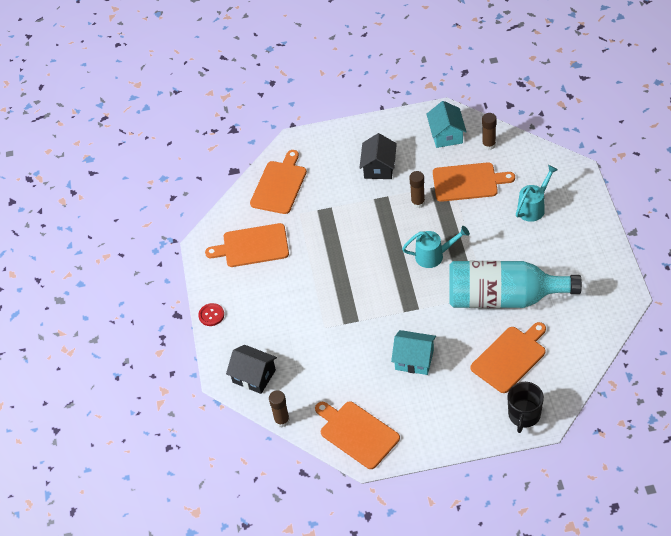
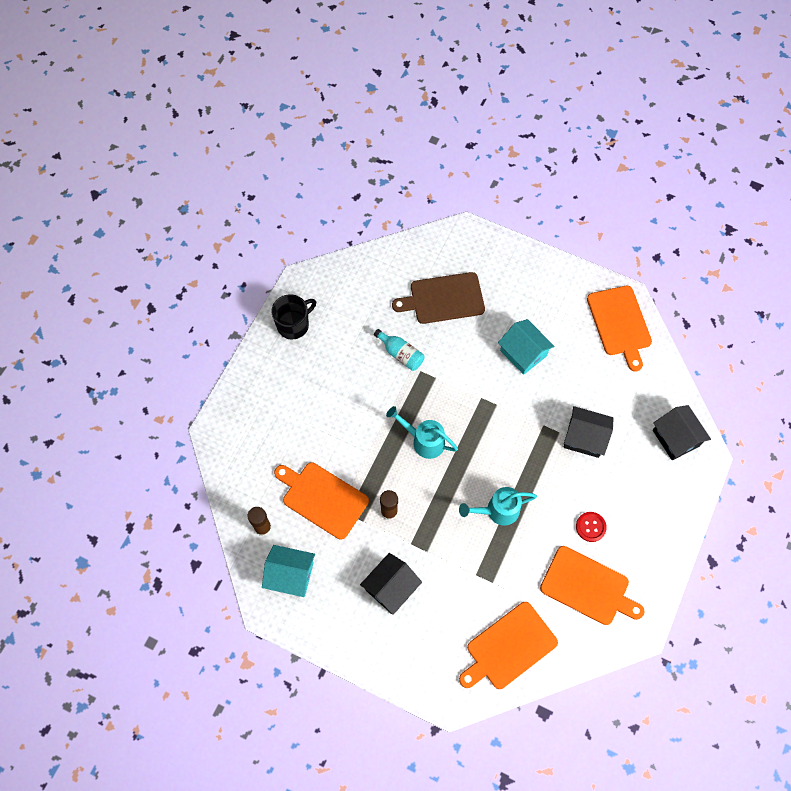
camera: 150 degrees left, 15 degrees up
(211, 315) = (678, 533): red button -> red button (590, 527)
(282, 420) = (676, 378): brown glue stick -> none
(322, 332) = (584, 438): none -> black house
(446, 135) = (291, 575): turquoise house -> turquoise house turned 75 degrees clockwise
(503, 298) = (401, 354): turquoise bottle -> turquoise bottle, size x0.40
(510, 357) = (443, 299): orange cutting board -> brown cutting board
(524, 415) = (475, 247): black mug -> black mug (294, 325)
(533, 207) = (291, 422): turquoise watering can -> turquoise watering can (498, 510)

